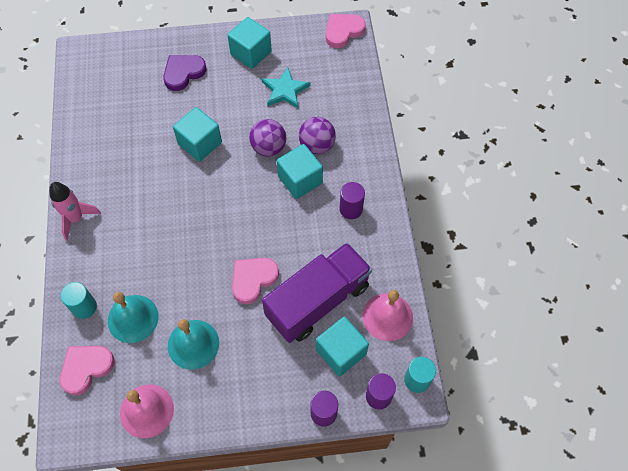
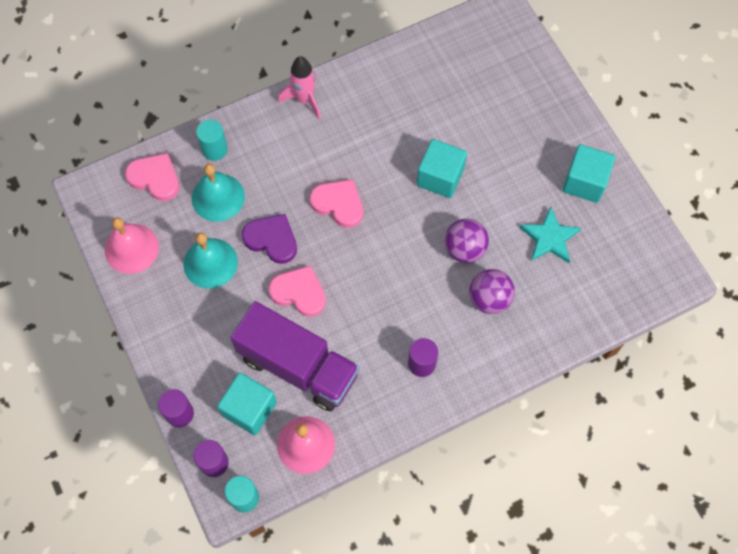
camera: 70 degrees right, 5 degrees up
(183, 73) = (524, 123): purple heart -> purple heart (272, 240)
(300, 180) = (437, 297): turquoise cube -> none
(343, 31) = (667, 272): pink heart -> pink heart (338, 204)

